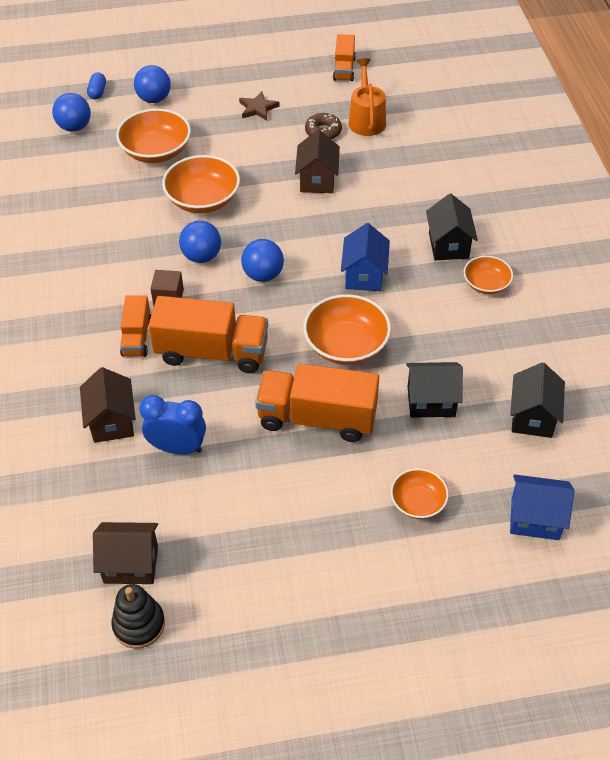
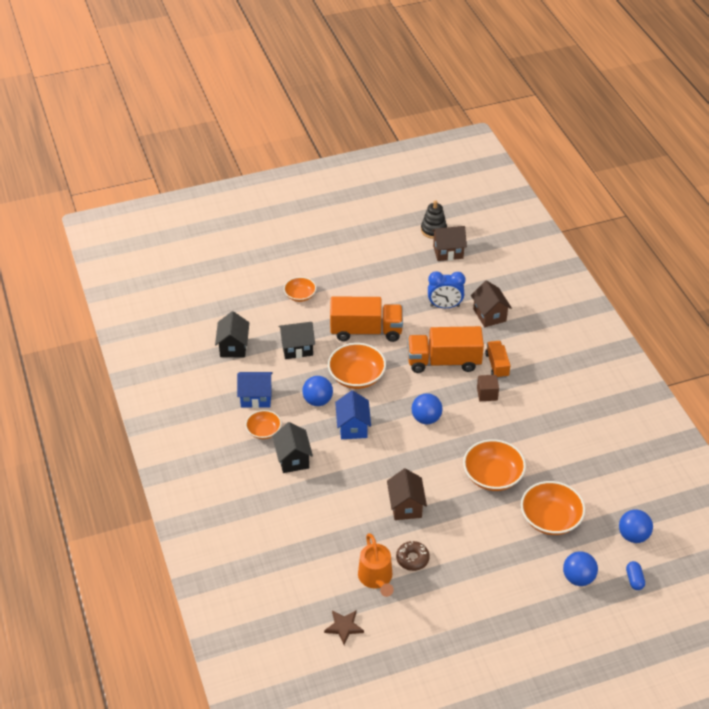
camera: 170 degrees right, 5 degrees down
(201, 256) = (475, 427): blue ball -> blue ball (317, 401)
(258, 108) = (478, 579): brown star -> brown star (344, 627)
(344, 69) = (409, 642): orange truck -> none
(535, 518) = (234, 295): blue house -> blue house (256, 397)

